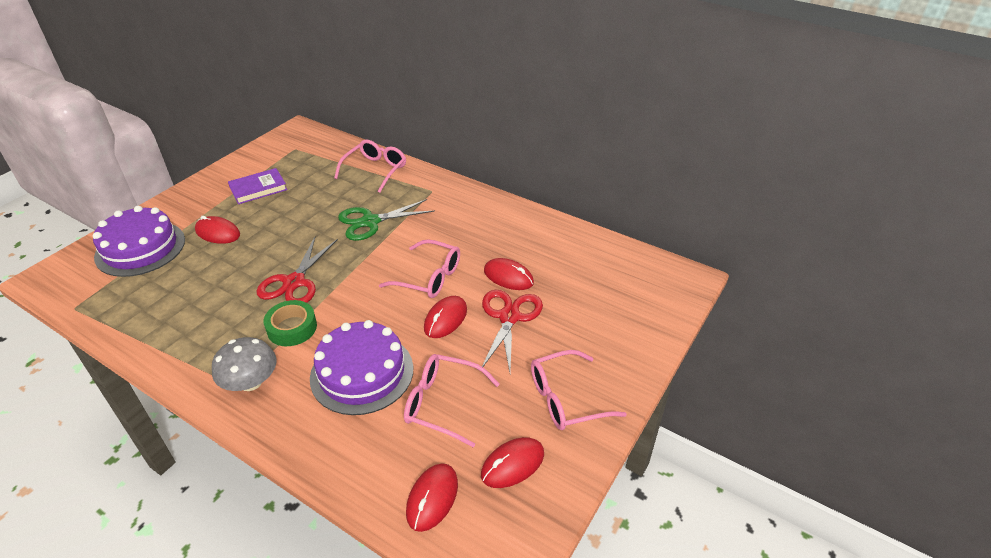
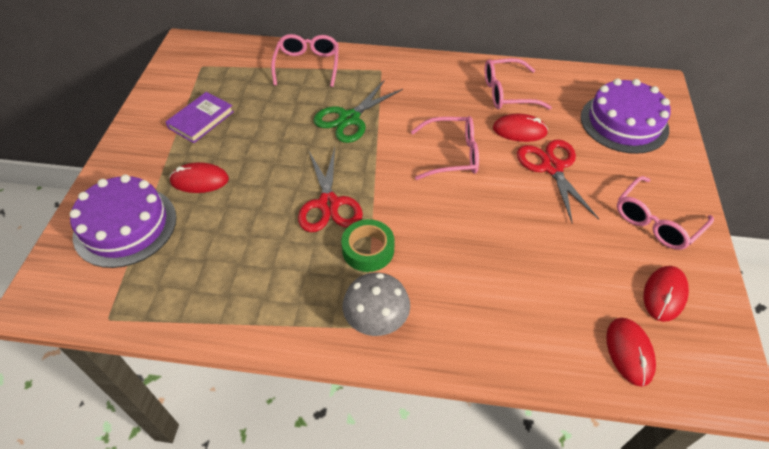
camera: 25 degrees left, 10 degrees up
(362, 373) = (472, 267): purple cake -> purple cake (624, 123)
(442, 403) = (565, 266): pink glasses -> pink glasses (507, 93)
(445, 319) = (500, 188): red mouse -> none

